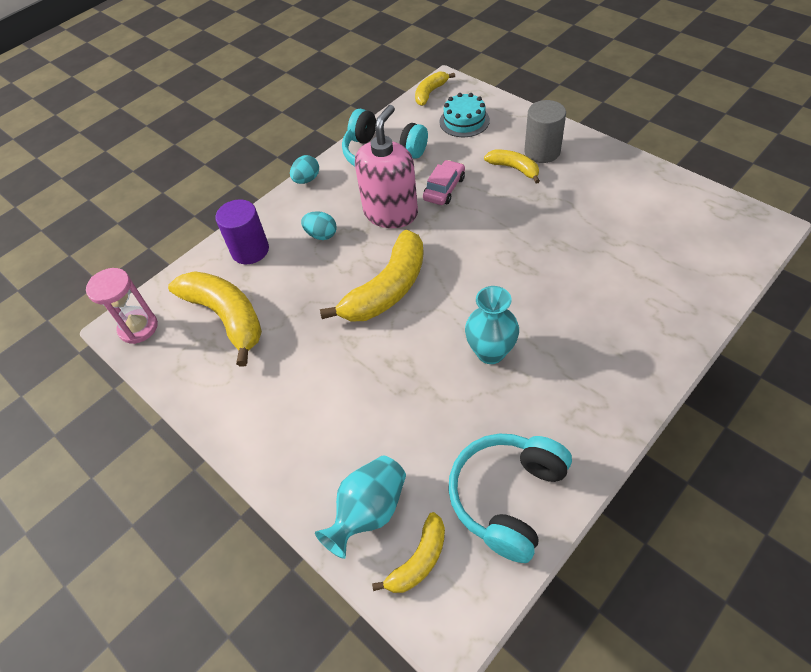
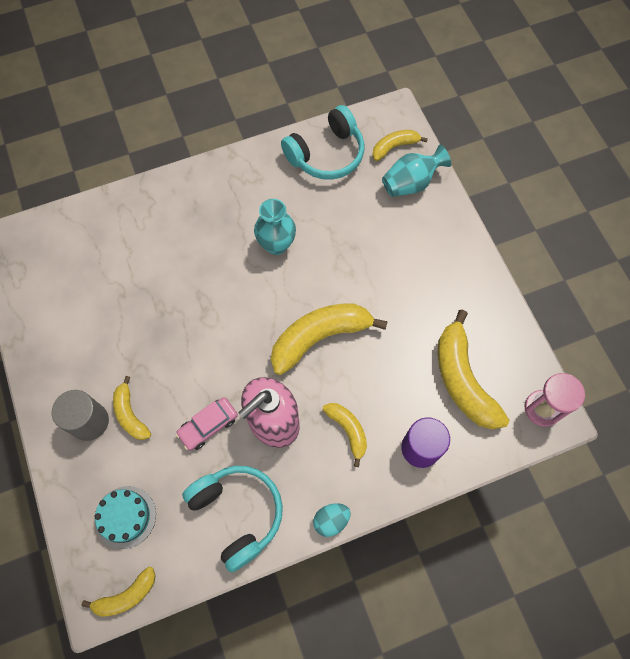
camera: 160 degrees left, 15 degrees up
(321, 235) = (348, 430): turquoise egg -> yellow banana

